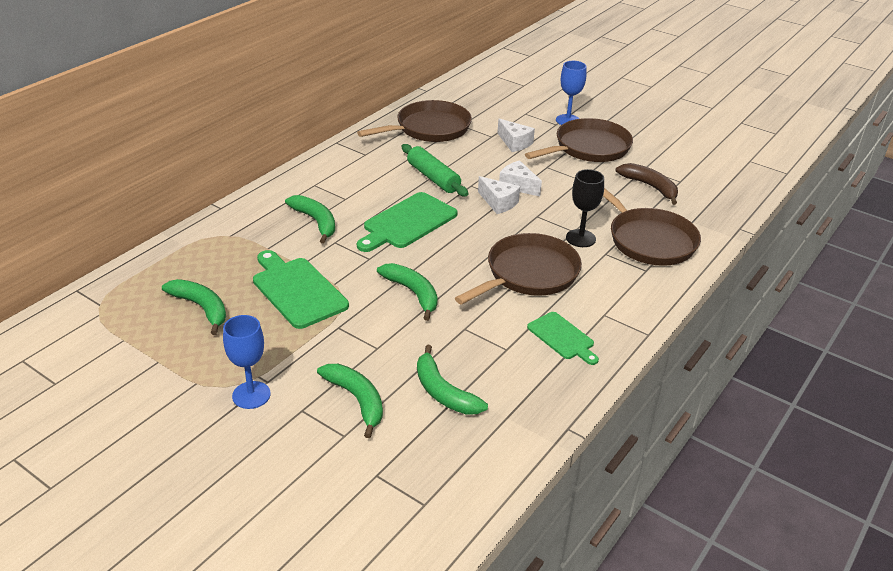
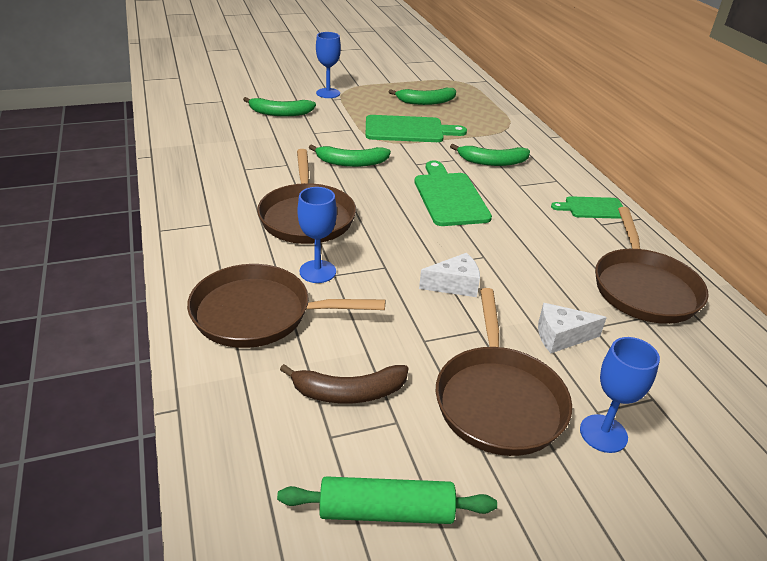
camera: 125 degrees right, 0 degrees up
(433, 178) = (519, 241): green rolling pin -> green rolling pin (386, 511)
(443, 392) = (244, 135): green banana -> none
(498, 203) = (433, 256): white cheese -> none
(562, 337) = (219, 193): green cutting board -> green cutting board (592, 208)
(580, 238) = (317, 271): black goblet -> blue goblet

